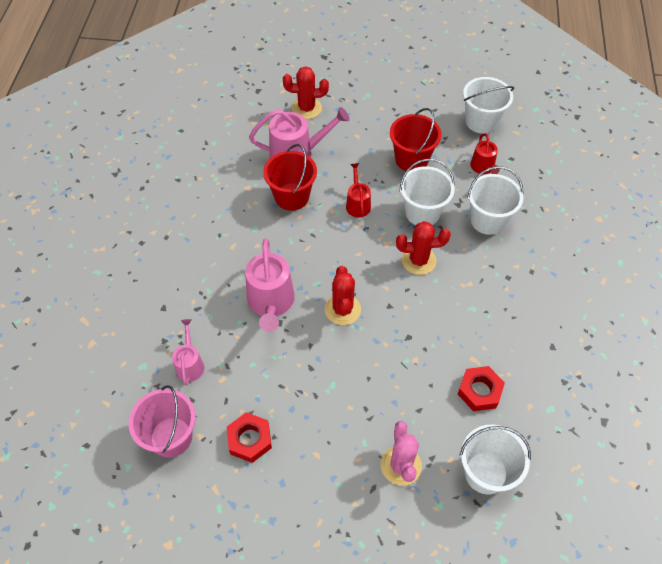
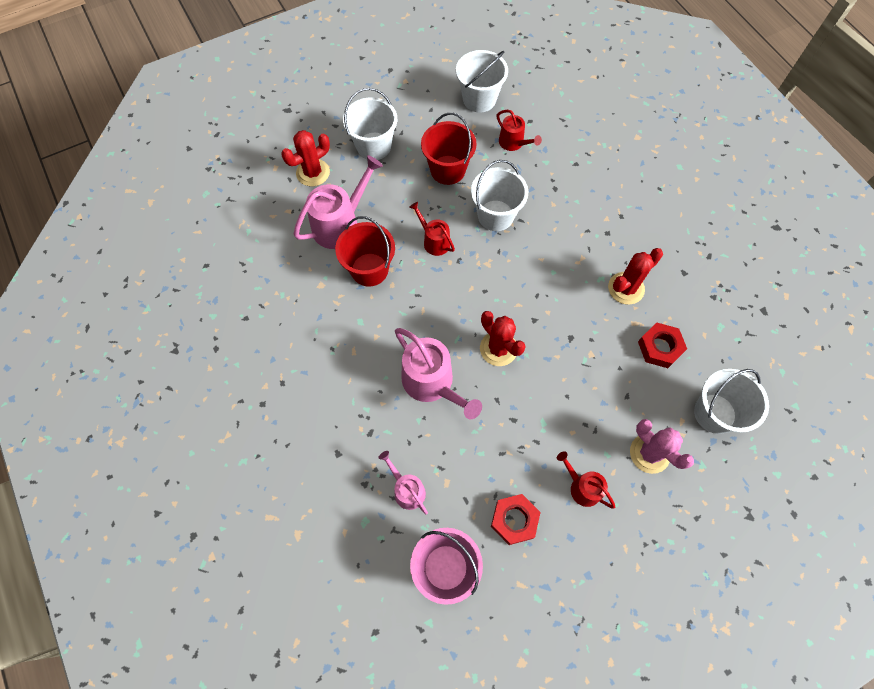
camera: 35 degrees left, 10 degrees up
(323, 453) = (582, 487): none -> red watering can
(418, 260) = (526, 262): red cactus -> red cactus (626, 288)
(488, 220) = (553, 190): white bucket -> white bucket (374, 146)

